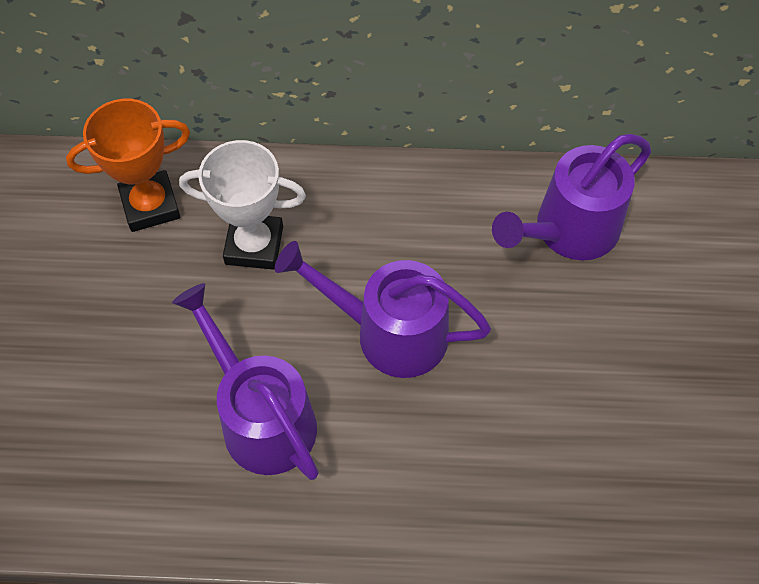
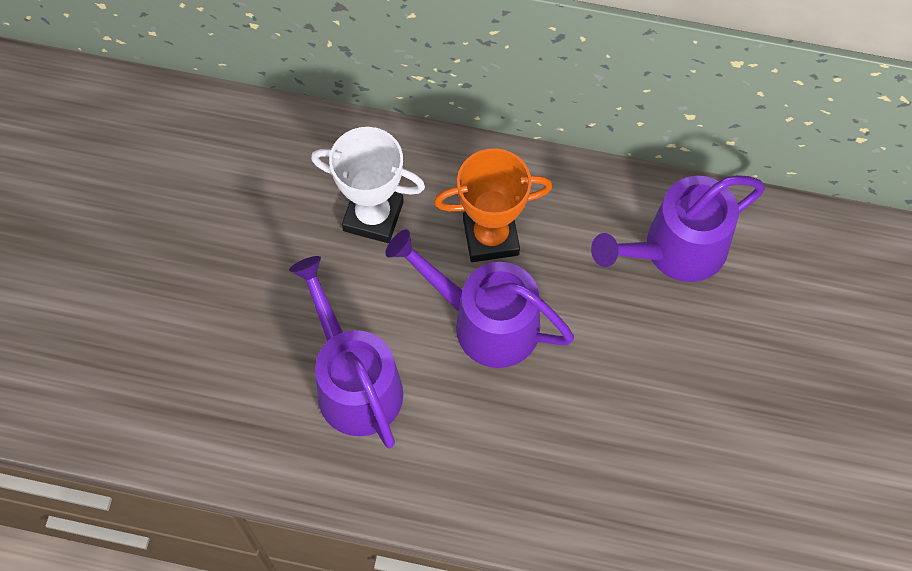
camera: 10 degrees right, 5 degrees up
(150, 205) = (281, 161): orange trophy -> orange trophy (491, 237)

